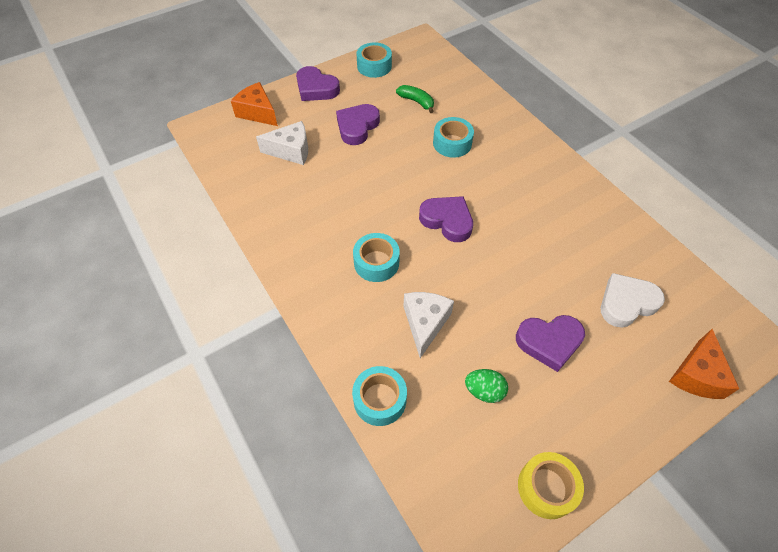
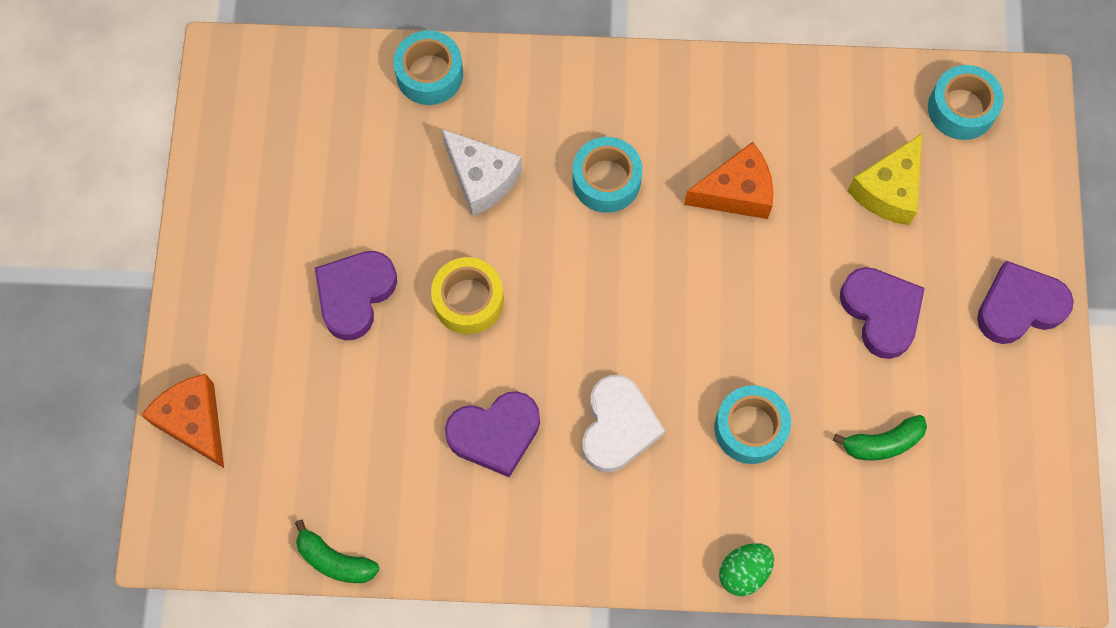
camera: 125 degrees right, 15 degrees up
(257, 112) = (1011, 188): orange cheese -> orange cheese (736, 192)
(291, 151) = (888, 190): white cheese -> yellow cheese
(374, 66) = (1023, 437): turquoise tape -> turquoise tape (961, 108)
(447, 221) = (609, 312): purple heart -> purple heart (495, 434)
(484, 391) = (357, 181): green egg -> green egg (744, 572)
(546, 488) = (224, 165): yellow tape -> yellow tape (468, 300)
(626, 303) = (329, 430): white heart -> white heart (618, 427)
(676, 258) = (335, 560): none -> green banana

